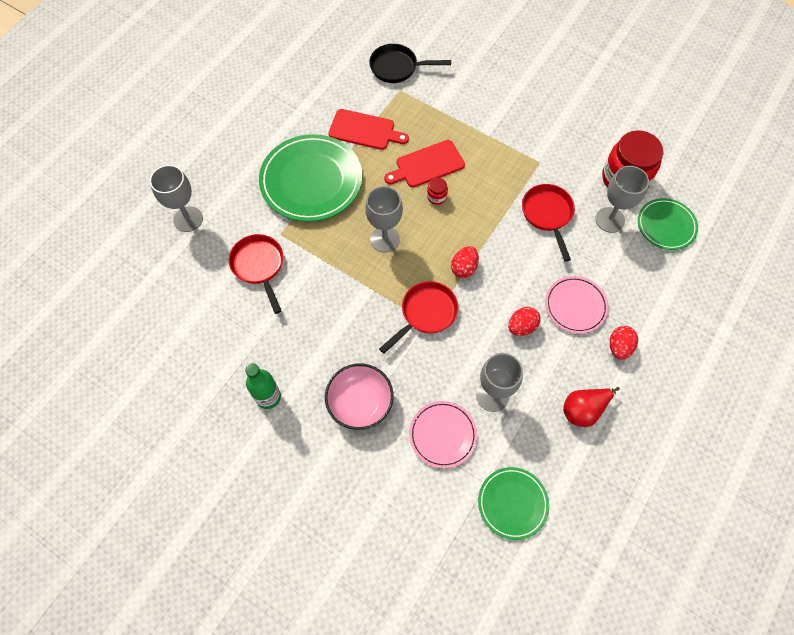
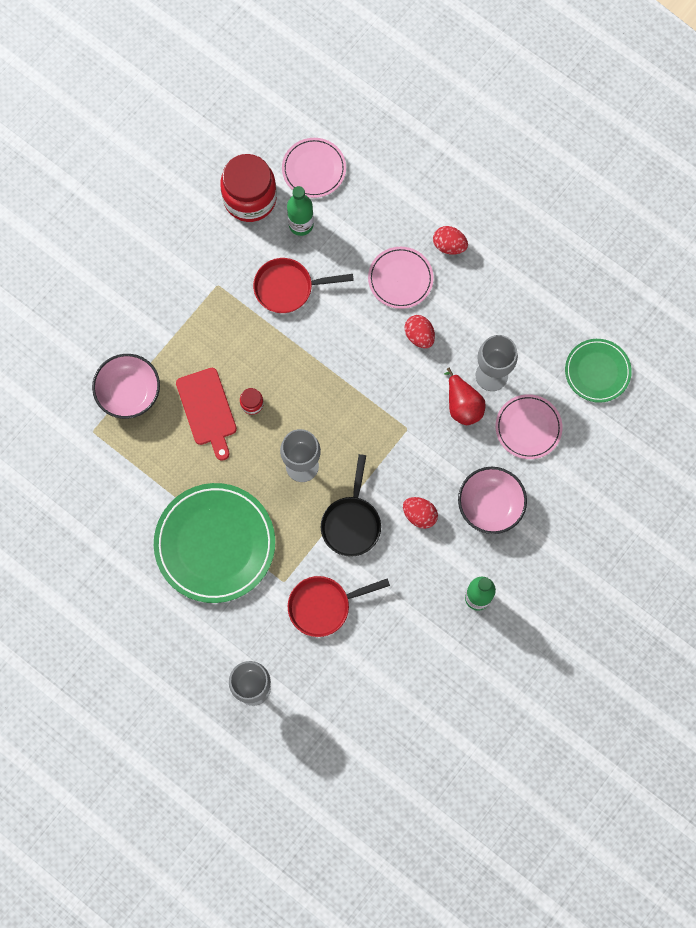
camera: 85 degrees left, 10 degrees up
(364, 130) = (148, 478): red cutting board -> none
(397, 67) = (56, 431): black pan -> black pan (351, 522)
(426, 314) = (397, 430): red pan -> none
(435, 110) = (129, 392): none -> pink bowl
(464, 268) = (346, 385): red egg -> red egg (419, 515)
(583, 410) = (511, 291): red pear -> red pear (463, 405)
(610, 220) = (301, 224): grey goblet -> green bottle
(666, 226) = (314, 169): green plate -> pink plate

